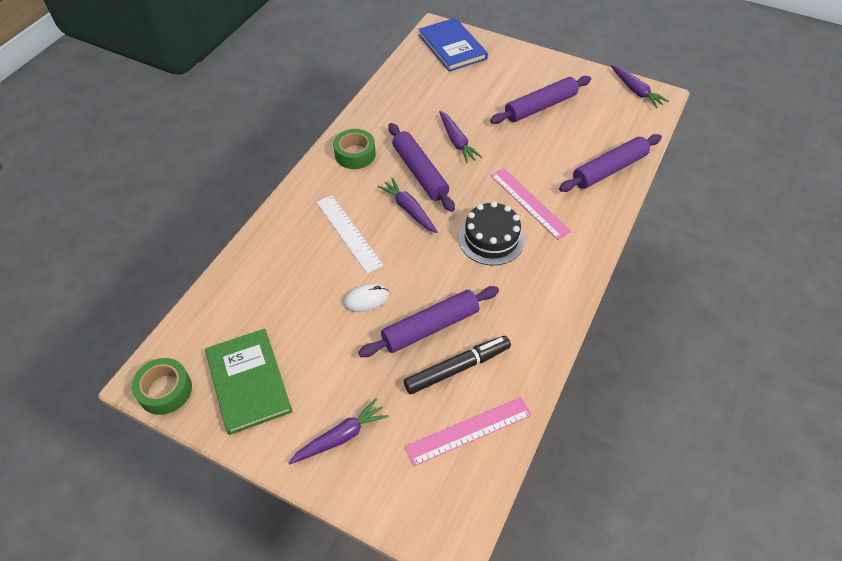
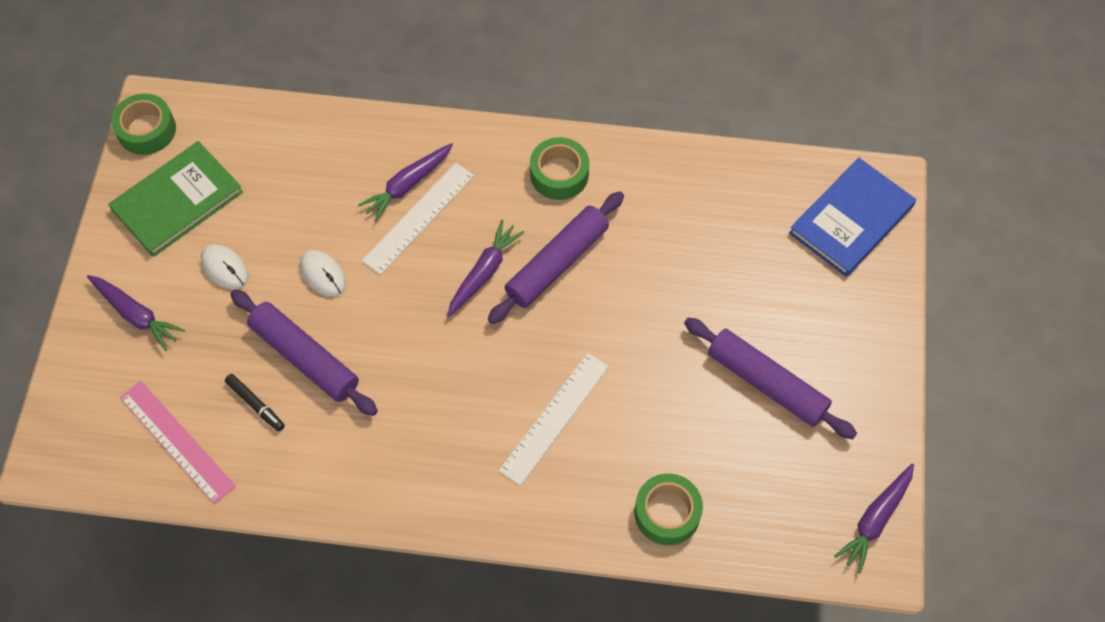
camera: 70 degrees right, 10 degrees up
(329, 362) = (224, 268): none -> white mouse
(456, 368) = (255, 404): black marker -> black marker, size x0.56
(457, 141) = (638, 290): purple carrot -> purple carrot (407, 185)
(491, 239) = (469, 387): black cake -> none
(529, 202) = (555, 418): pink ruler -> white ruler
(609, 169) = (667, 513): purple rolling pin -> green tape

